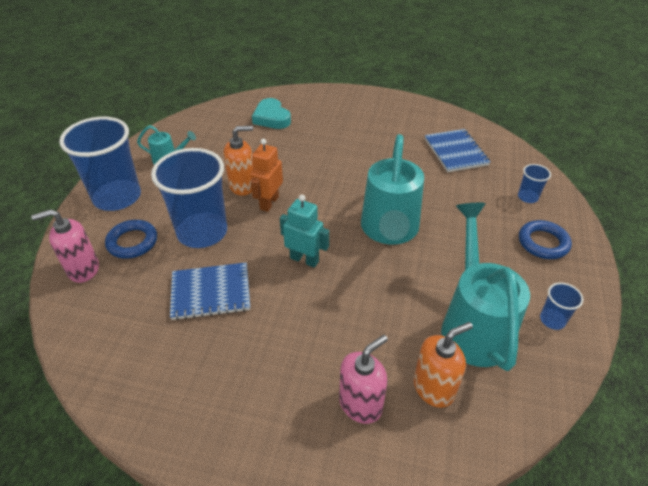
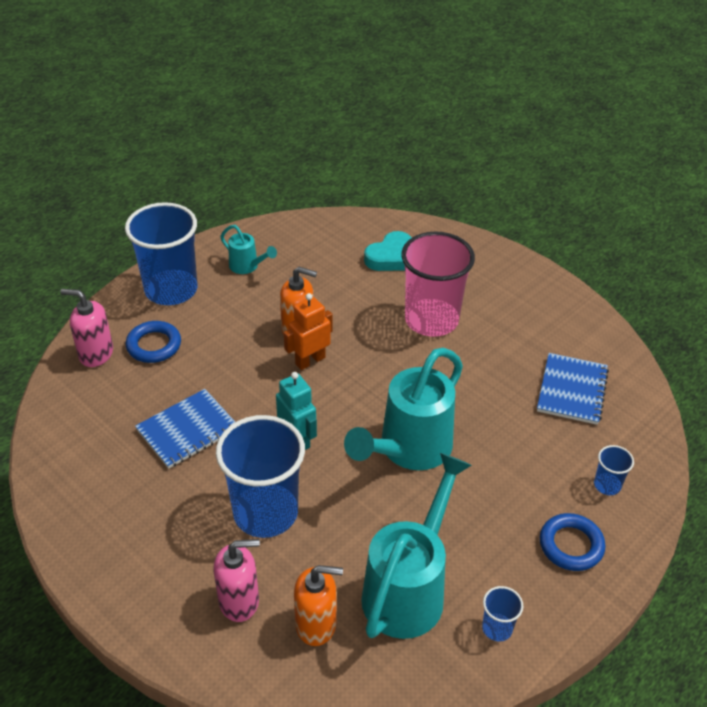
camera: 30 degrees right, 0 degrees up
(202, 232) = (223, 364): blue cup -> blue cup (265, 512)
(211, 292) = (187, 430): blue notebook -> blue notebook turned 60 degrees counterclockwise
(271, 118) = (391, 257): turquoise heart -> turquoise heart turned 135 degrees counterclockwise
(332, 145) = (431, 320): none -> pink cup

